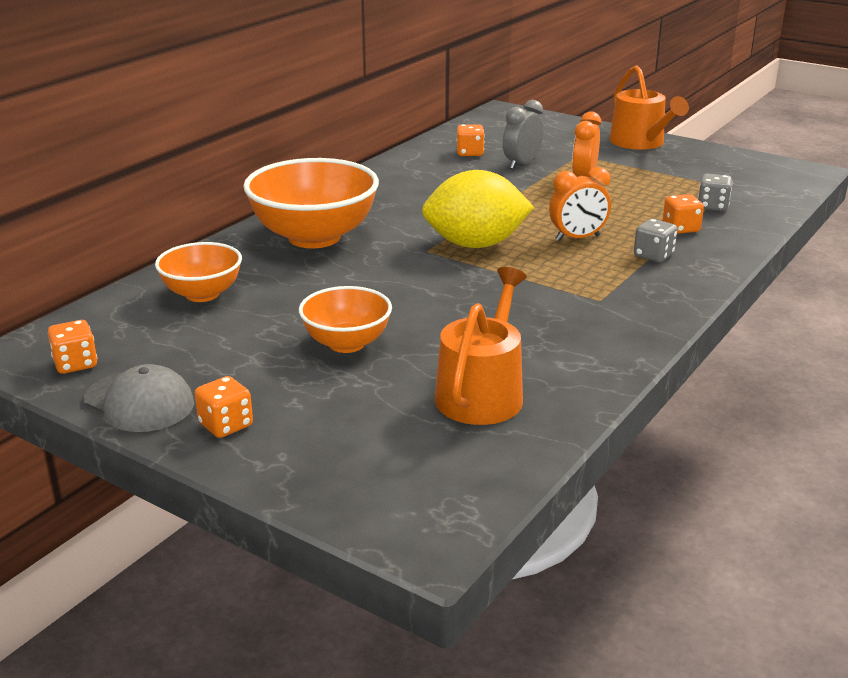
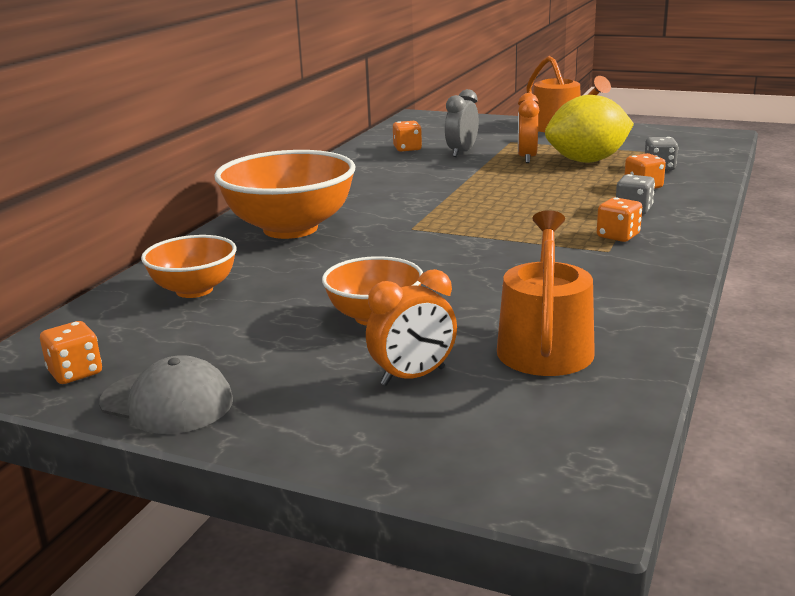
camera: 10 degrees left, 5 degrees down
(226, 425) = (280, 412): orange dice -> orange dice (618, 236)
(475, 245) = (457, 218): yellow lemon -> yellow lemon (587, 161)
(577, 238) = (552, 203): orange clock -> orange clock (413, 376)

